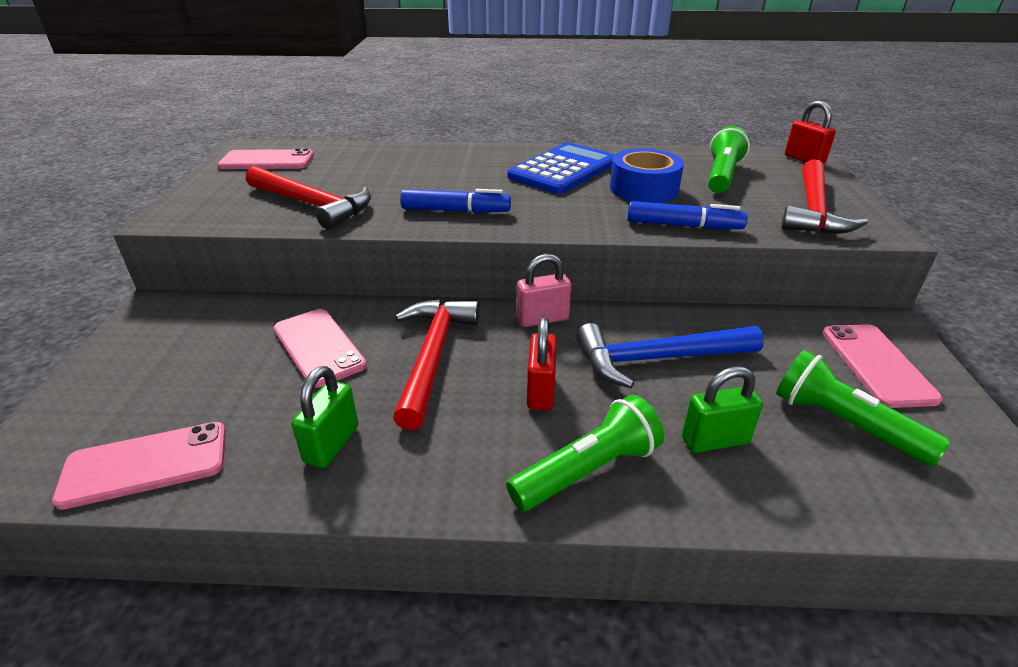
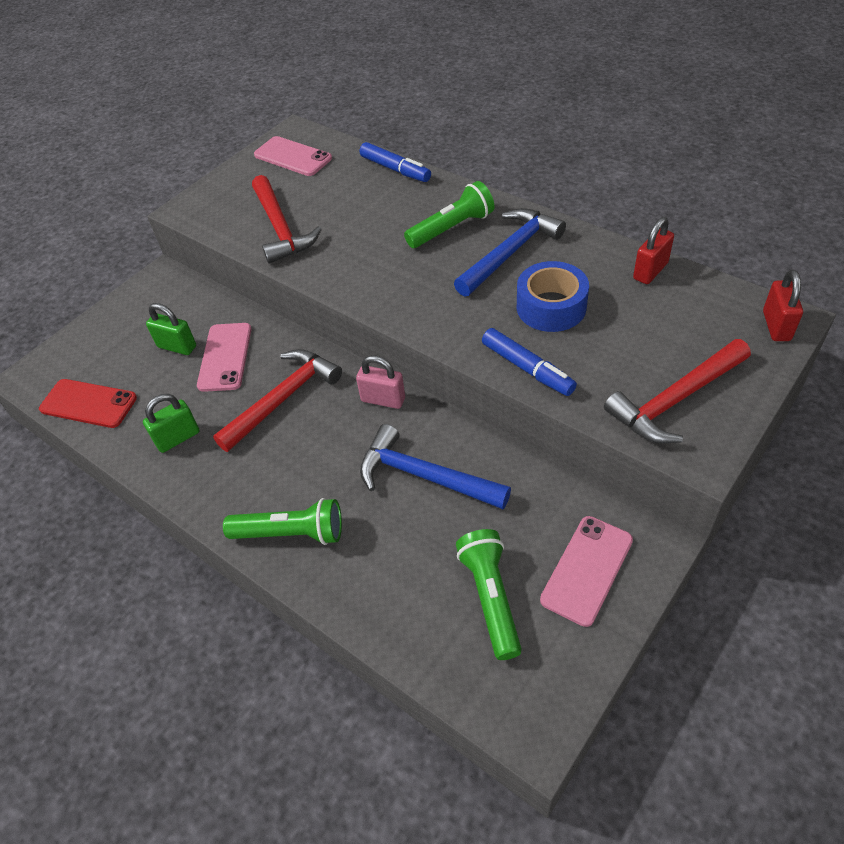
camera: 40 degrees right, 15 degrees up
(145, 464) = (88, 403): pink phone -> red phone
(456, 211) = (370, 275): blue marker -> blue marker (395, 169)
(541, 391) = (321, 462): red padlock -> red padlock (650, 271)
(563, 170) = (510, 252): blue calculator -> blue hammer
(715, 440) = (388, 558): green padlock -> green padlock (177, 347)
(722, 176) = (650, 317): green flashlight -> green flashlight (452, 228)

